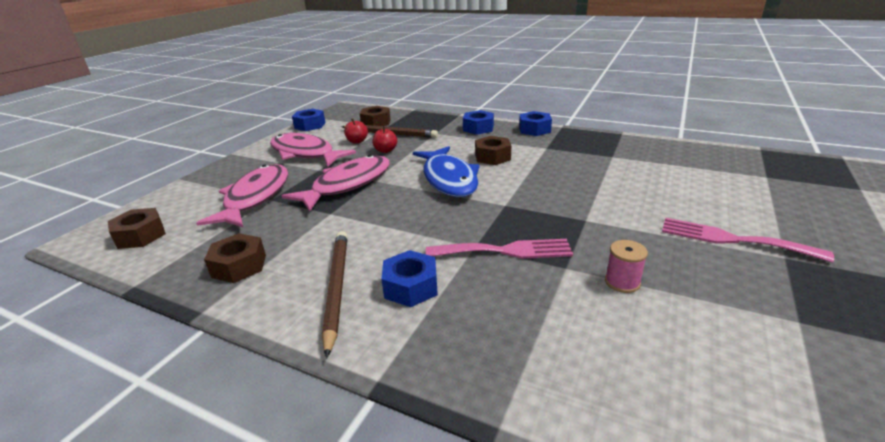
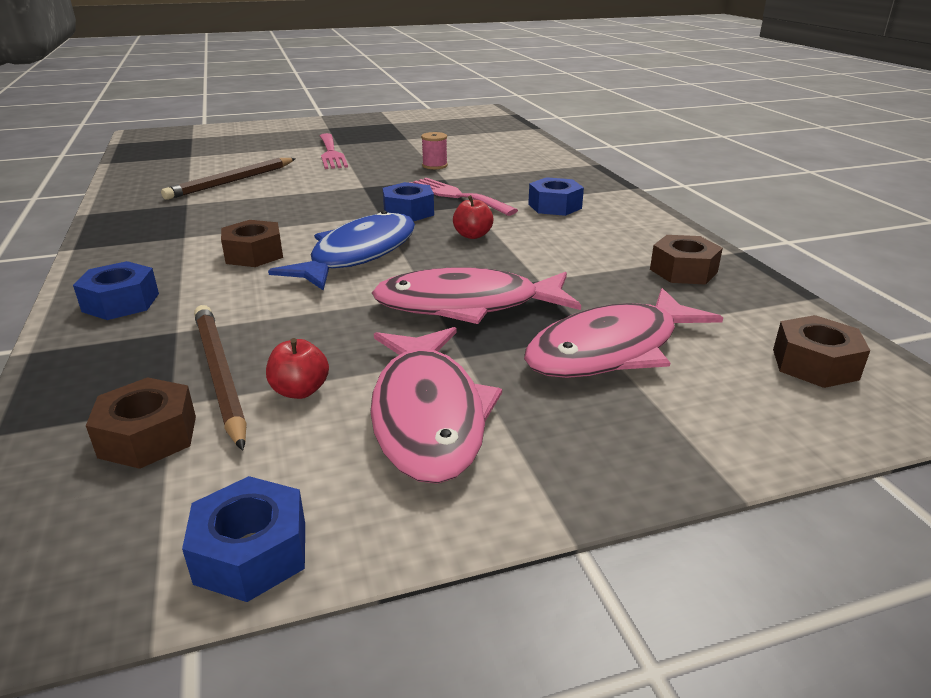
camera: 135 degrees left, 0 degrees up
(337, 288) = (608, 224): brown pencil -> brown pencil (232, 181)
(385, 150) = (314, 337): red apple -> red apple (472, 235)
(534, 129) = (101, 261): blue nut -> blue nut (408, 212)

